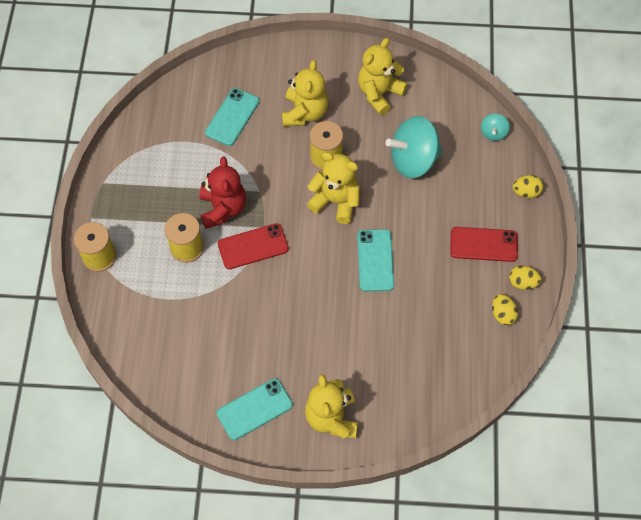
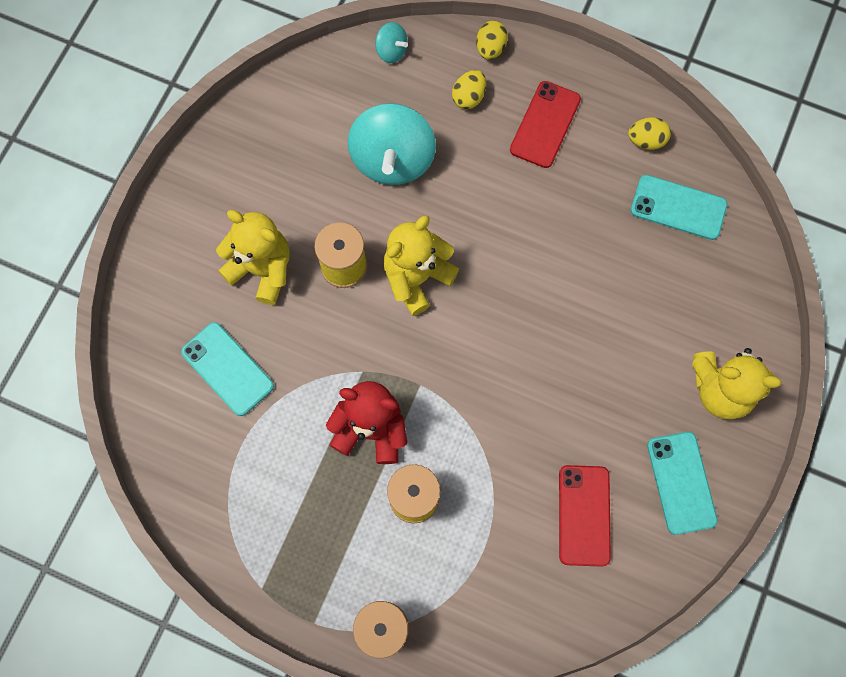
camera: 70 degrees left, 10 degrees up
(253, 246) = (445, 407): red phone -> red phone (584, 515)
(375, 260) = (521, 260): turquoise phone -> turquoise phone (678, 207)
(379, 93) = (272, 163): yellow teddy bear -> none
(522, 282) = (611, 102): yellow egg -> yellow egg (468, 97)

